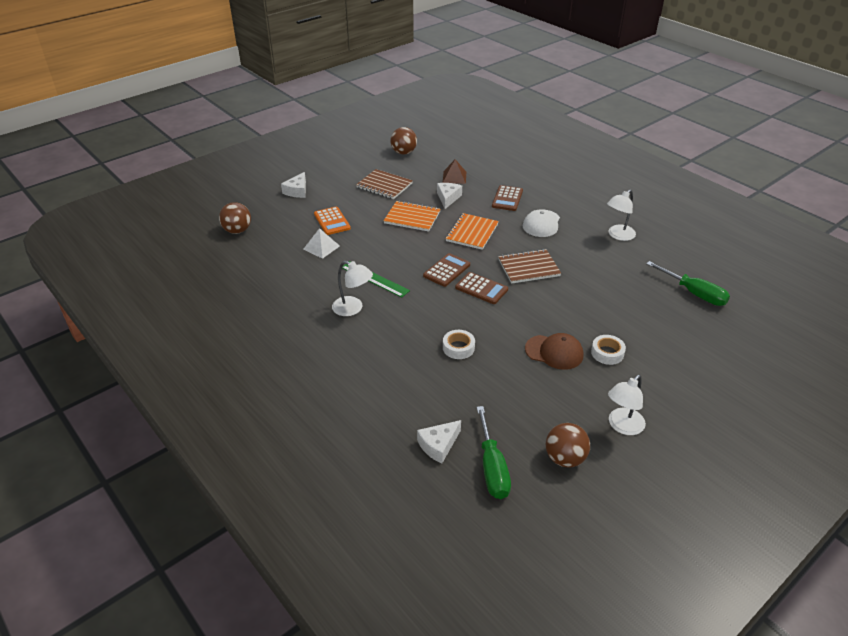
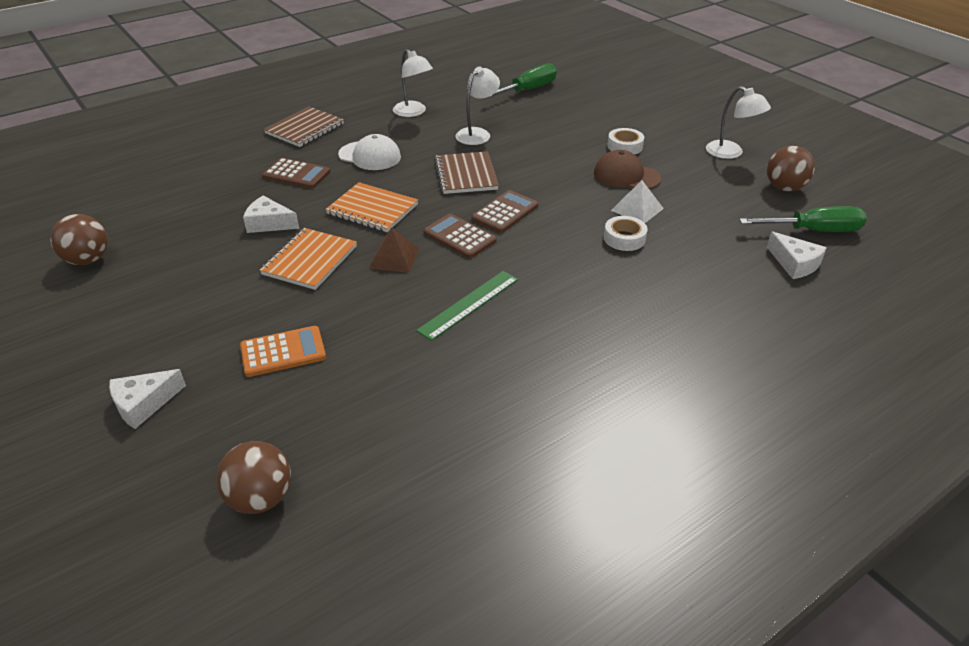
camera: 85 degrees left, 0 degrees up
(297, 191) = (144, 404): white cheese -> white cheese turned 120 degrees clockwise
(321, 247) = (364, 365): white pyramid -> white pyramid (637, 209)
(353, 309) = (542, 328): white lamp -> white lamp (477, 133)
(384, 185) = (192, 286): brown notebook -> brown notebook (305, 129)
(454, 177) = (209, 213): brown pyramid -> brown pyramid (394, 258)
(554, 352) = (626, 176): brown cap -> brown cap turned 90 degrees counterclockwise

